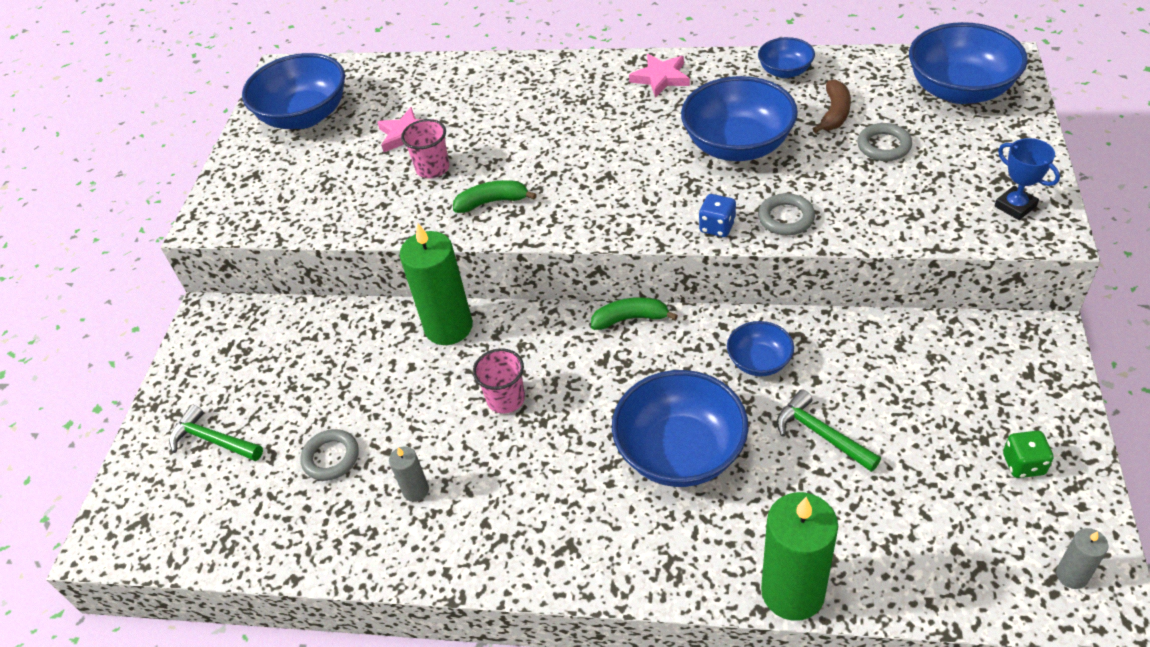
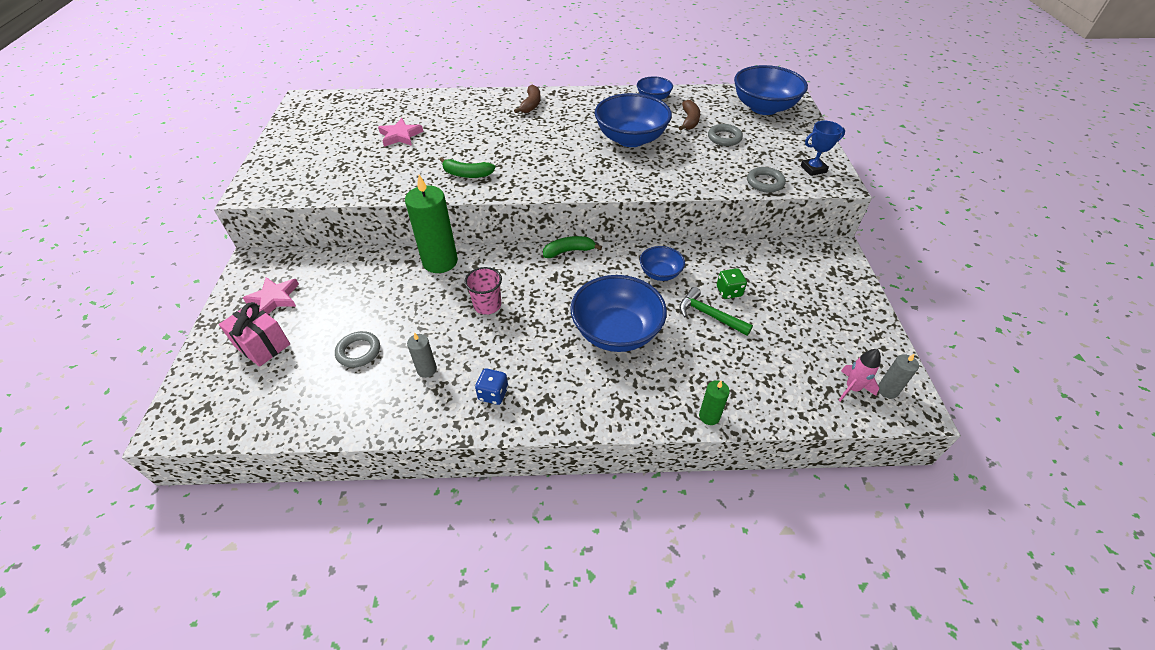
camera: 15 degrees left, 0 degrees up
(213, 440) = (262, 345): green hammer -> pink gift
(305, 116) = (323, 125): blue bowl -> none
(432, 168) = (421, 155): pink cup -> none
(492, 202) = (467, 174): green banana -> green banana turned 150 degrees counterclockwise
(598, 82) = (531, 105): none -> brown banana
(661, 78) = (573, 102): pink star -> pink star (274, 298)
(717, 227) = (626, 185): blue dice -> blue dice (493, 394)
(786, 218) = (670, 179): grey ring -> grey ring (765, 182)
(792, 592) = (709, 416): green candle -> green candle, size x0.48
(1015, 206) = (813, 169): blue trophy -> blue trophy turned 60 degrees counterclockwise
(1016, 568) = (852, 388): none -> pink rocket
(1023, 464) = (841, 325): green dice -> green dice (729, 291)

